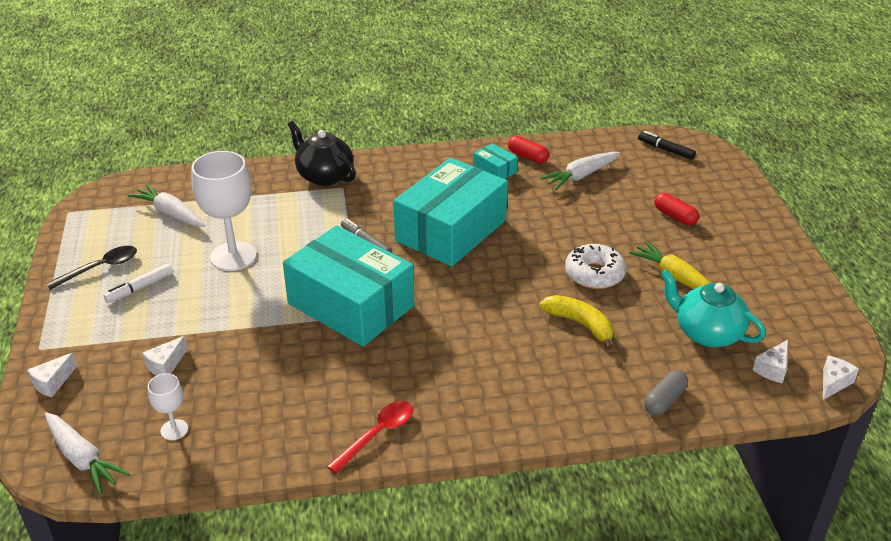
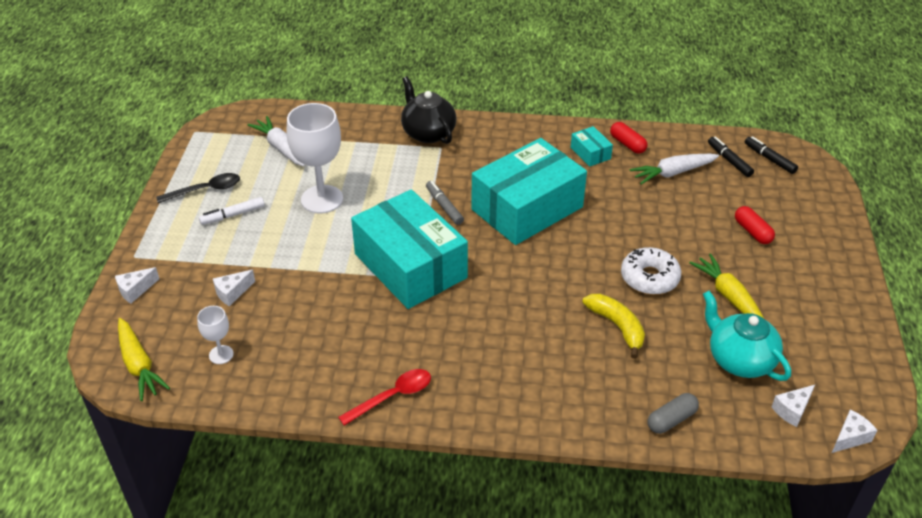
camera: 15 degrees right, 5 degrees up
(82, 458) = (139, 365): white carrot -> yellow carrot
(629, 157) = (729, 160): none -> black marker

